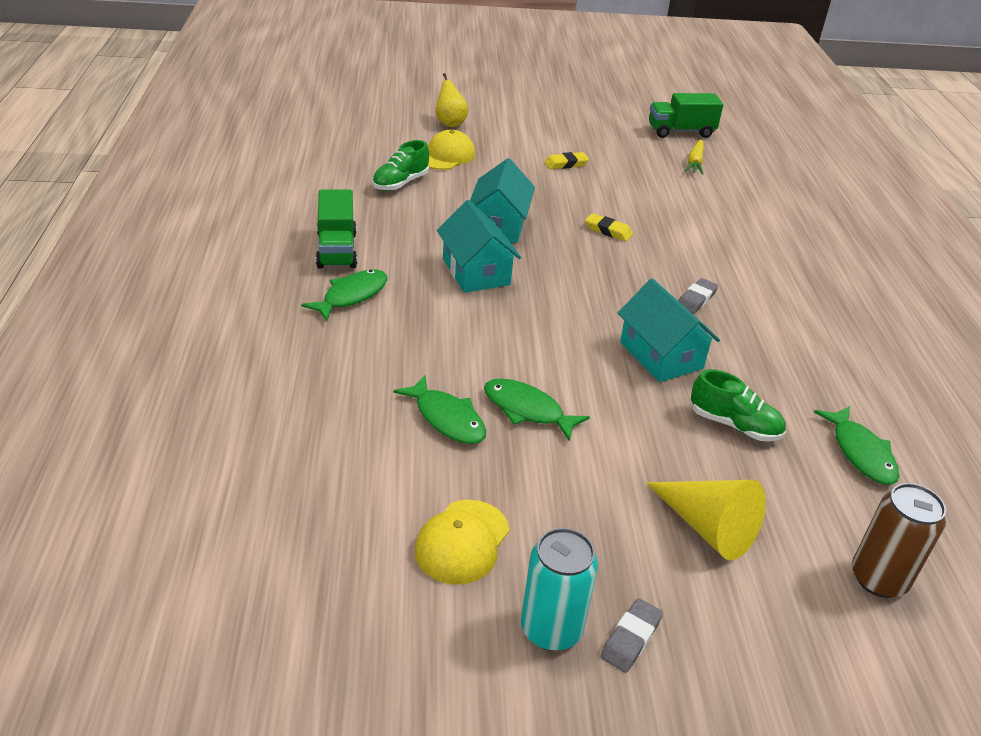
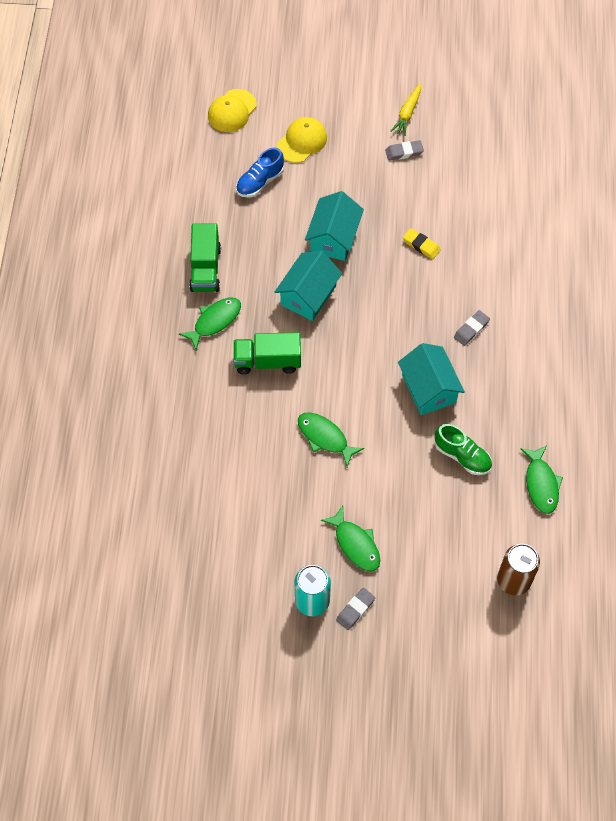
camera: 10 degrees right, 25 degrees up
(400, 183) = (260, 182): green shoe -> blue shoe
(446, 418) = (271, 443): green fish -> green fish (355, 544)
(450, 123) = (310, 90): yellow pear -> none
(462, 542) = (270, 540): yellow cap -> yellow cap (232, 111)
(476, 272) = (308, 295): turquoise house -> turquoise house turned 45 degrees clockwise
(566, 164) = (404, 152): yellow eraser -> grey eraser
(680, 132) = (521, 99): green truck -> green truck (267, 361)
(695, 162) = (520, 148): yellow carrot -> yellow carrot (407, 113)
(707, 527) = (420, 538): yellow cone -> none

